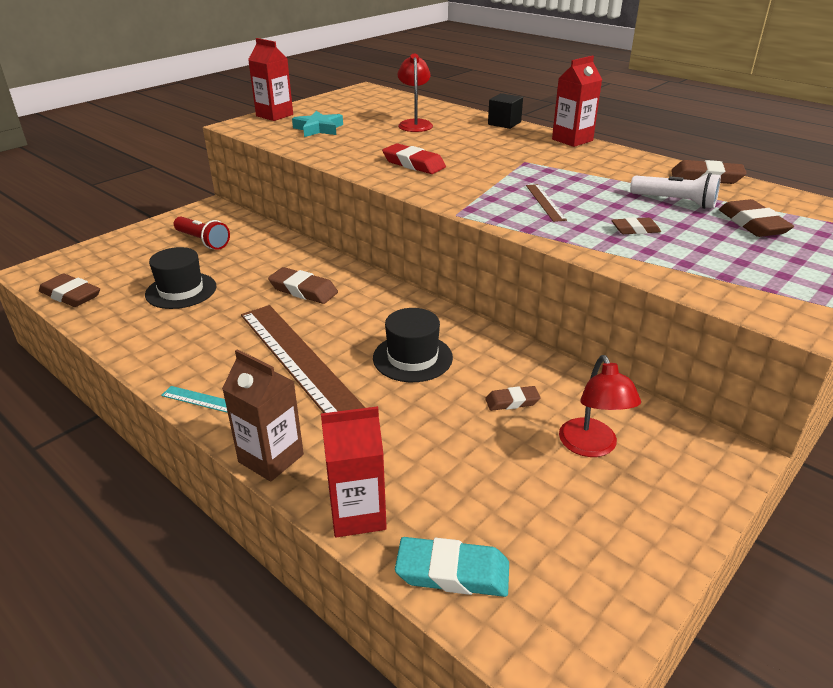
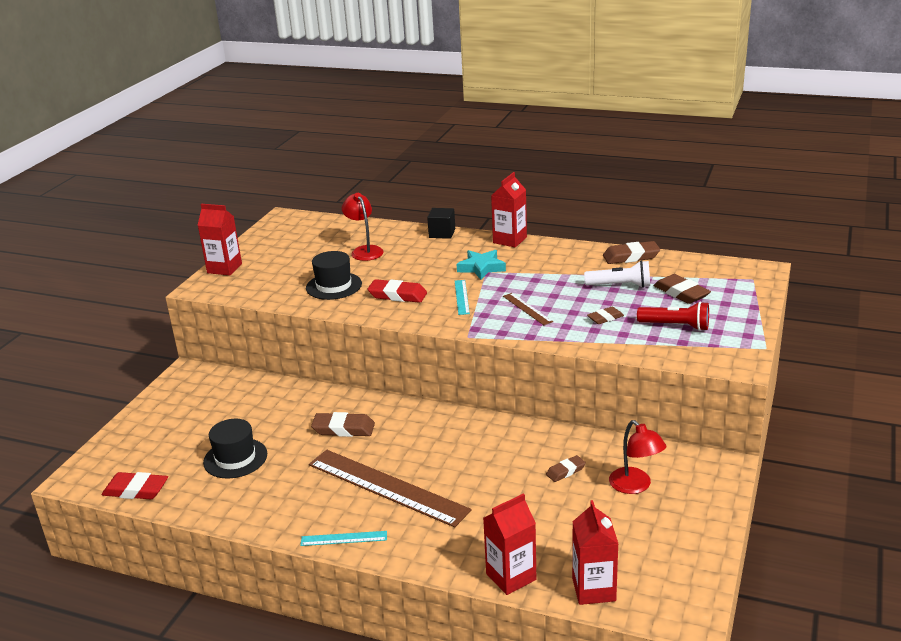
camera: 20 degrees left, 5 degrees down
(71, 295) = (136, 490): brown eraser -> red eraser
(202, 241) = (212, 407): red flashlight -> red flashlight (676, 326)
(271, 458) = (423, 562): brown carton -> none
(318, 129) = (281, 275): turquoise star -> turquoise star (481, 268)
(412, 358) = (473, 460): black hat -> black hat (334, 286)
(452, 572) = (594, 589): turquoise eraser -> red carton
(480, 178) = (461, 297): none -> turquoise ruler

